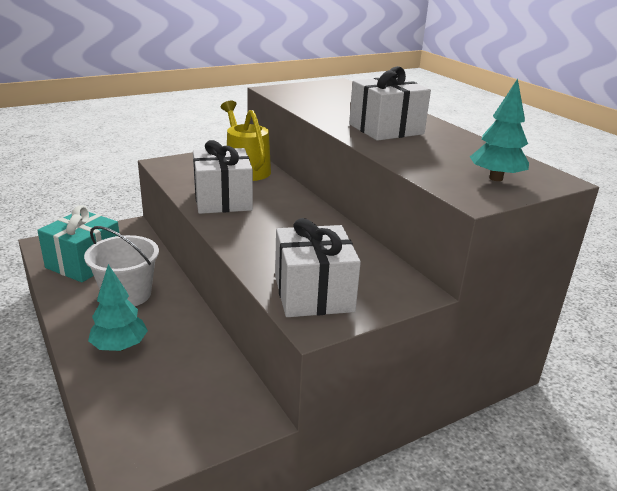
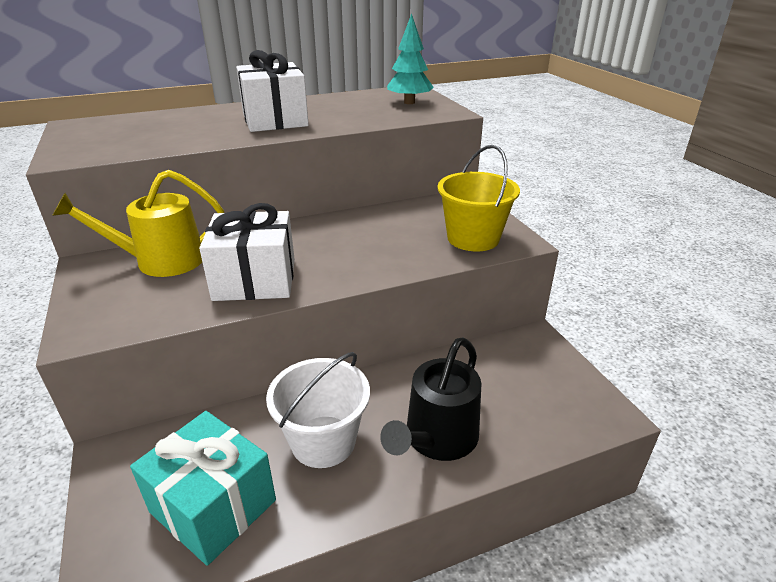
camera: 80 degrees left, 5 degrees up
(120, 347) = (437, 438): turquoise tree -> black watering can
(313, 293) = (473, 238): white gift -> yellow bucket

